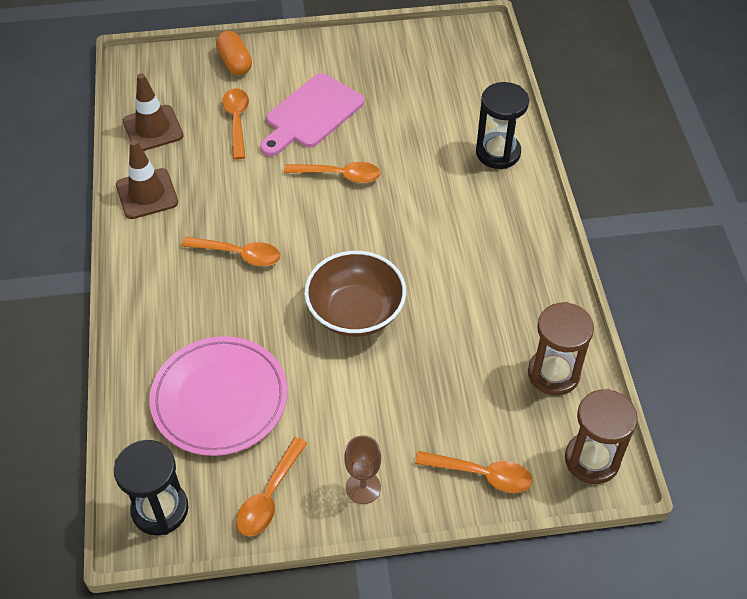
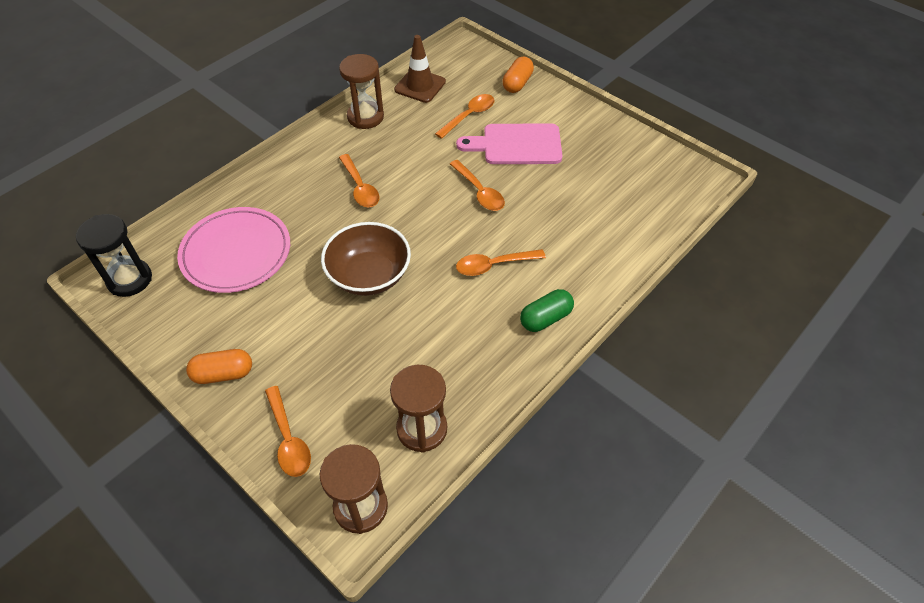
camera: 50 degrees right, 0 degrees up
(147, 194) = (365, 117): brown traffic cone -> brown hourglass
(269, 496) = (179, 327): orange spoon -> orange spoon (494, 265)
(363, 487) = (223, 374): brown goblet -> orange capsule
(498, 153) = (600, 262): black hourglass -> none
(520, 224) = (545, 318): none -> green capsule

